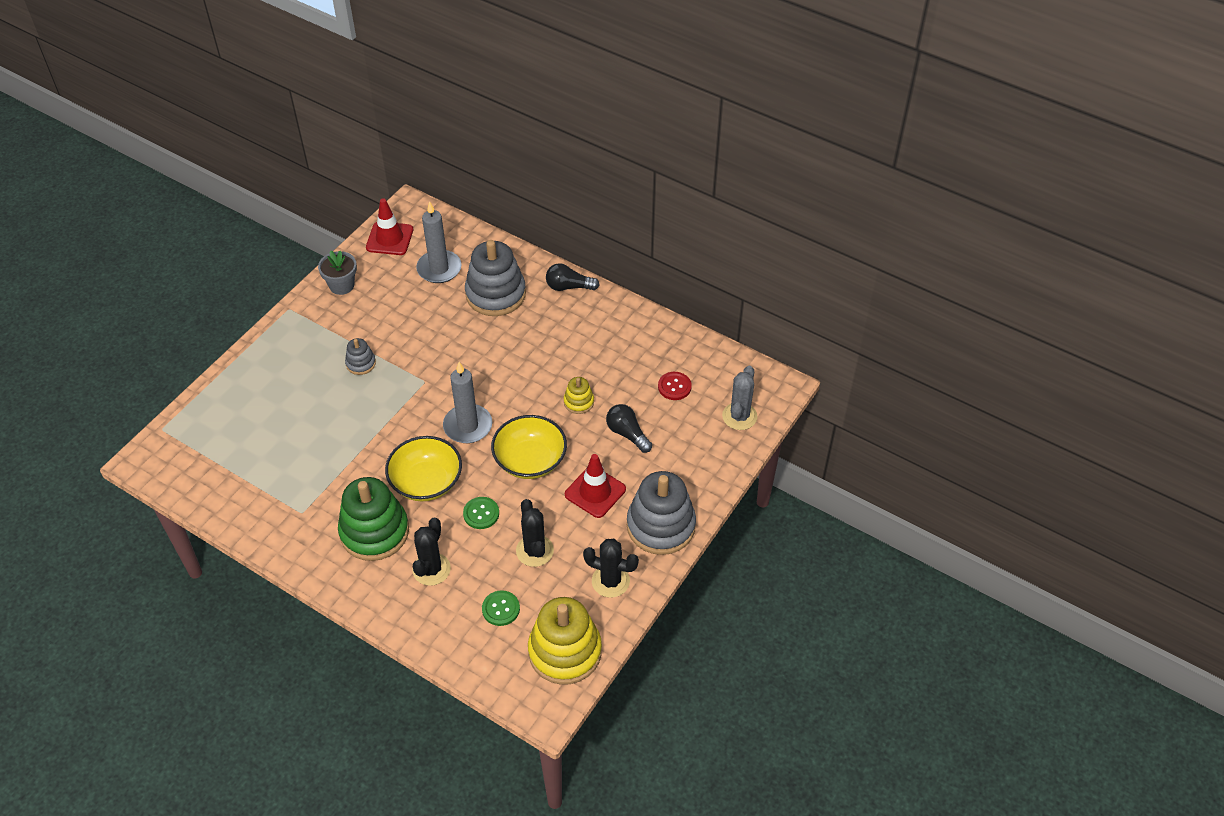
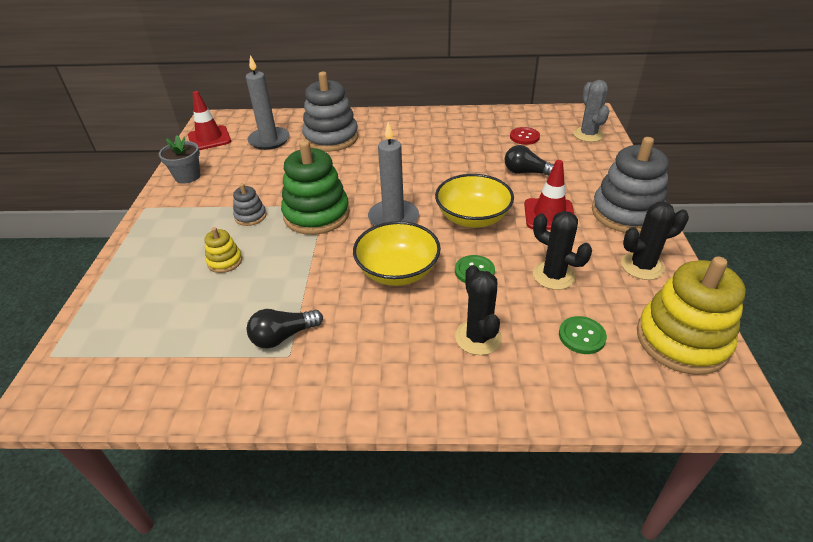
camera: 30 degrees left, 10 degrees down
(374, 532) = (386, 334): green stacking toy -> green stacking toy (316, 214)
(569, 287) = (384, 117): black light bulb -> black light bulb (283, 336)
(578, 402) = (467, 170): yellow stacking toy -> yellow stacking toy (225, 261)

